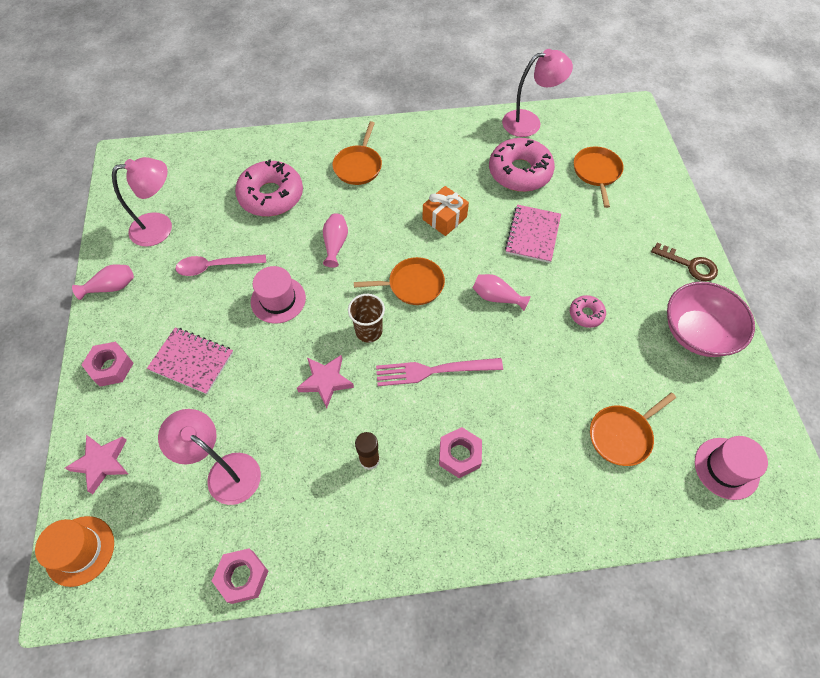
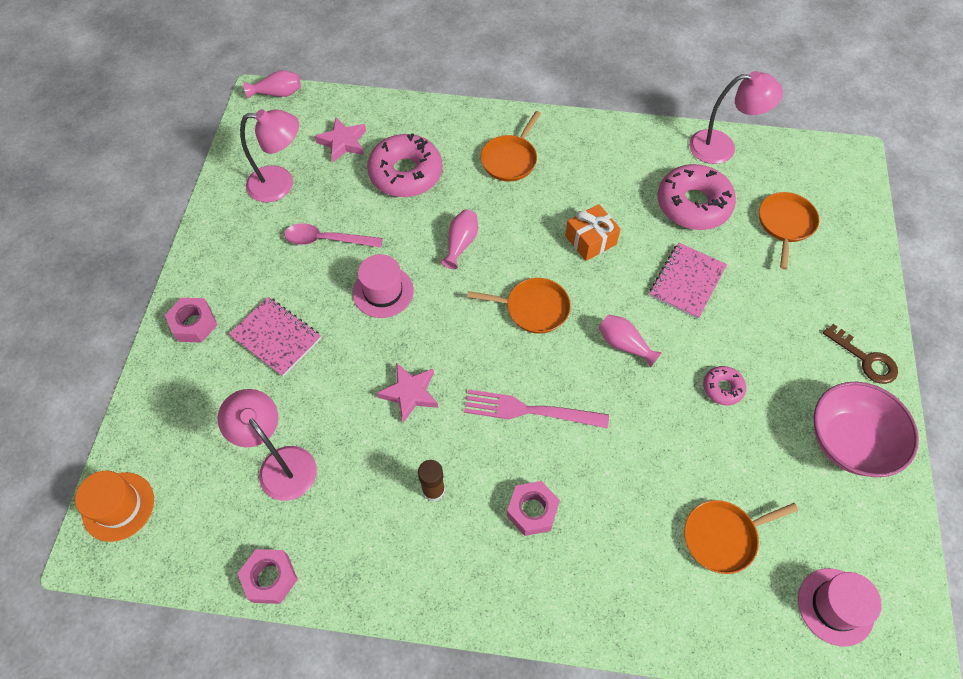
camera: 15 degrees right, 0 degrees up
(102, 463) = (160, 422): pink star -> pink star (343, 143)
(111, 287) = (214, 238): pink vase -> pink vase (278, 93)
(369, 331) = (471, 349): brown cup -> none

